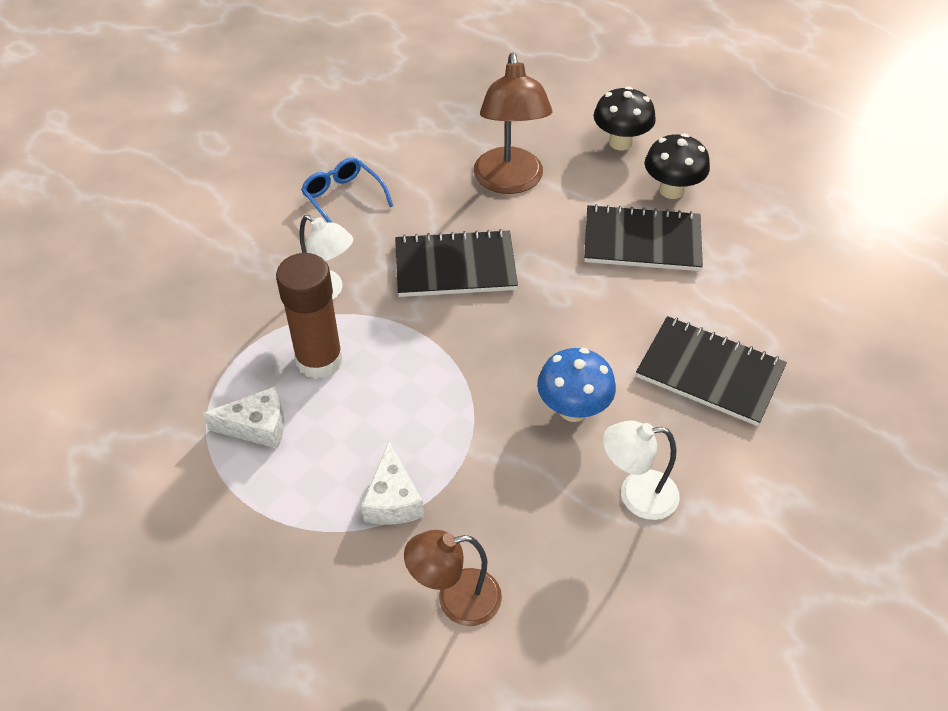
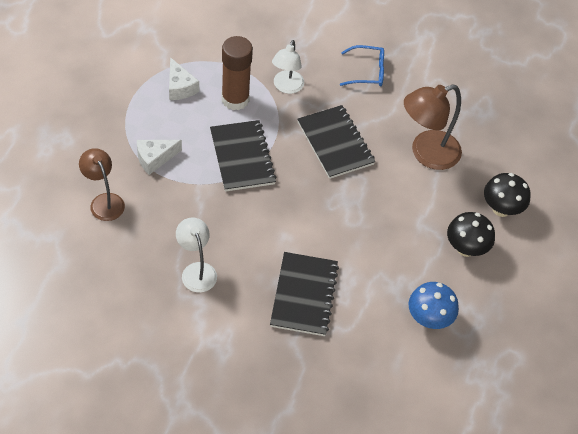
camera: 65 degrees right, 5 degrees up
(343, 198) = (367, 72): blue glasses -> blue glasses turned 60 degrees clockwise
(573, 409) = (247, 228): blue mushroom -> blue mushroom (428, 319)
(642, 241) = (405, 239): black notebook -> black notebook (242, 157)

